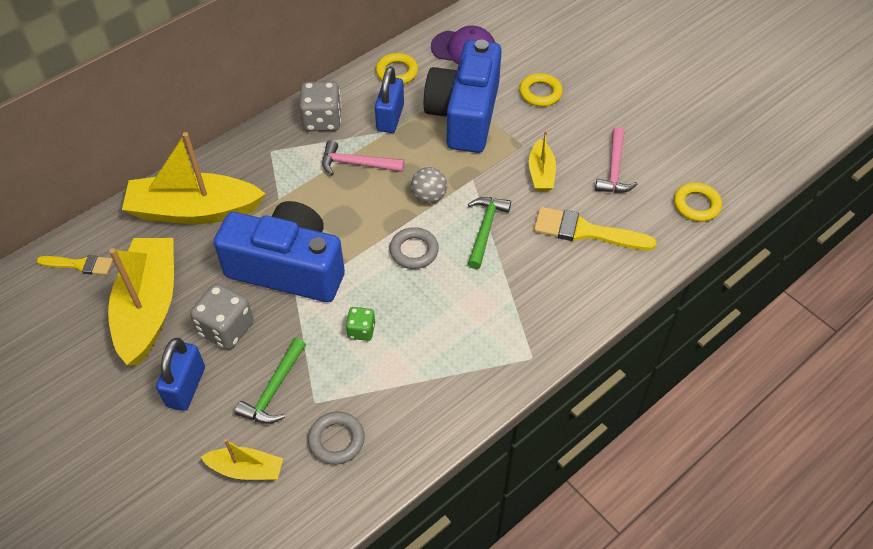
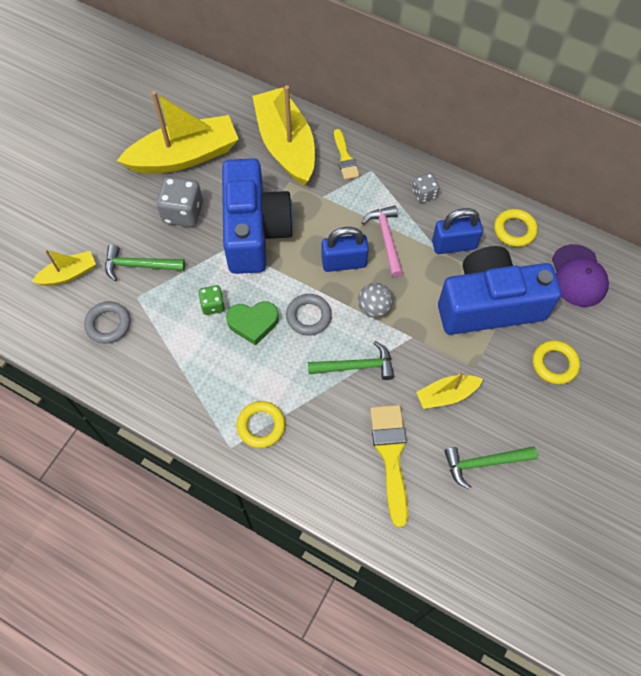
camera: 70 degrees right, 10 degrees up
(80, 265) = (207, 98): yellow brush -> yellow brush (345, 158)
(186, 387) = (125, 208): blue padlock -> blue padlock (344, 262)
(246, 469) = (68, 274): yellow boat -> yellow boat turned 105 degrees counterclockwise
(322, 120) = (424, 194): grey dice -> grey dice, size x0.57
(399, 300) = (253, 323): none -> green heart
(614, 169) = (484, 463): pink hammer -> green hammer
(696, 205) = (473, 558): yellow ring -> yellow ring (261, 426)

